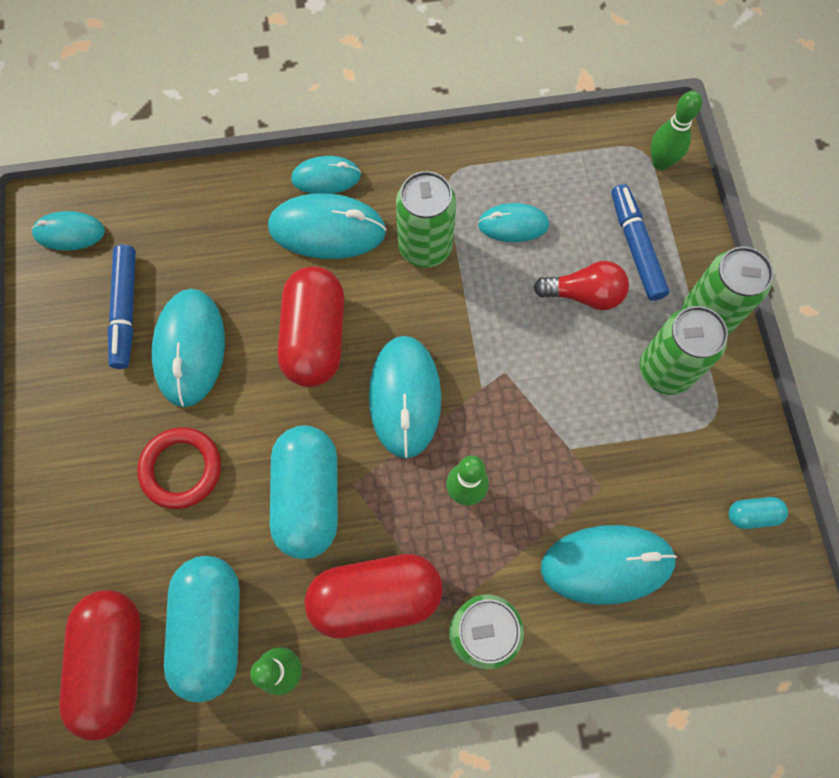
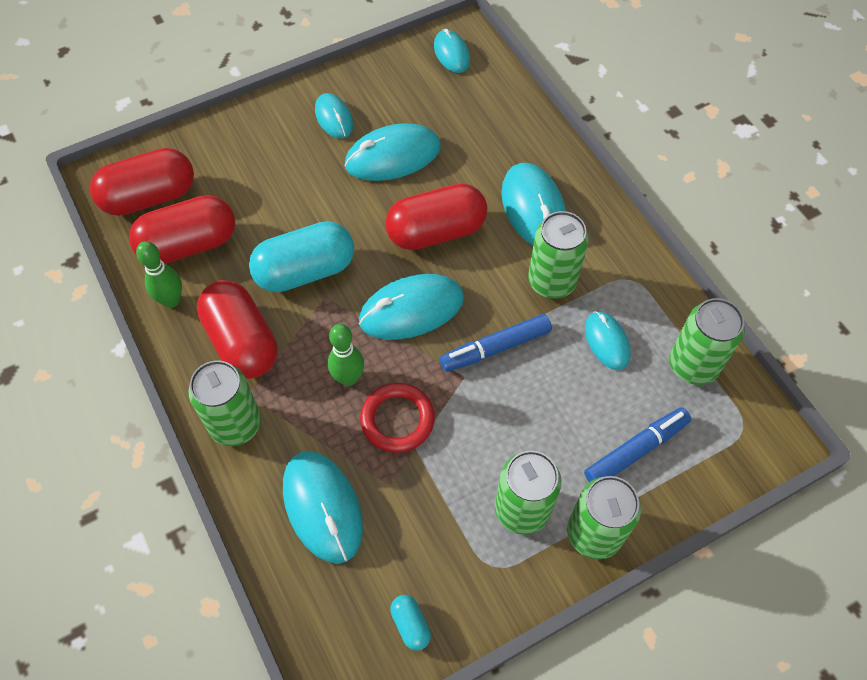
camera: 70 degrees right, 10 degrees down
(125, 310) = (406, 108): blue marker -> blue marker (495, 348)
(181, 469) = (298, 185): red ring -> red ring (397, 420)
(211, 628) = (189, 244): turquoise capsule -> red capsule
(326, 177) = (580, 191): turquoise mouse -> turquoise mouse (334, 118)
(565, 162) = (693, 365): none -> green can
(584, 294) = (566, 419): red light bulb -> none
(660, 162) = (738, 449): green bowling pin -> none

